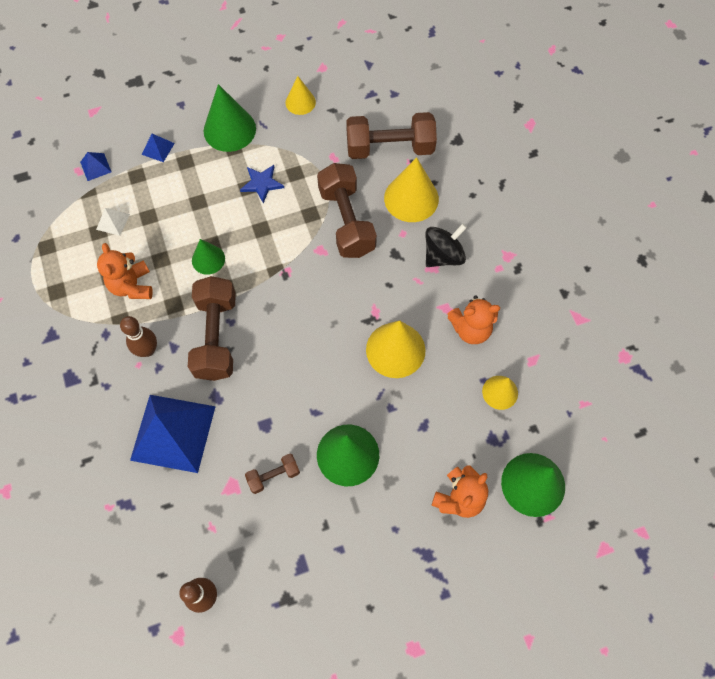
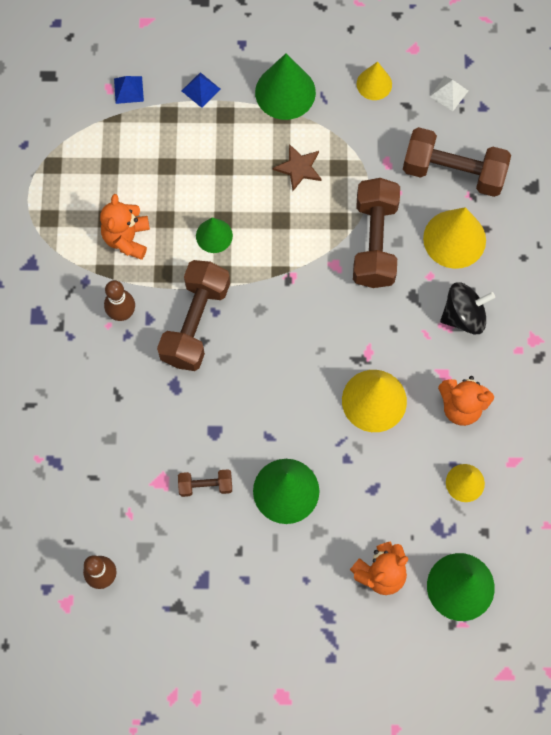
camera: 20 degrees right, 5 degrees up
(113, 221) = (128, 159): white pyramid -> white pyramid (449, 93)
(173, 432) = (121, 407): blue pyramid -> none
(262, 184) = (298, 168): blue star -> brown star

